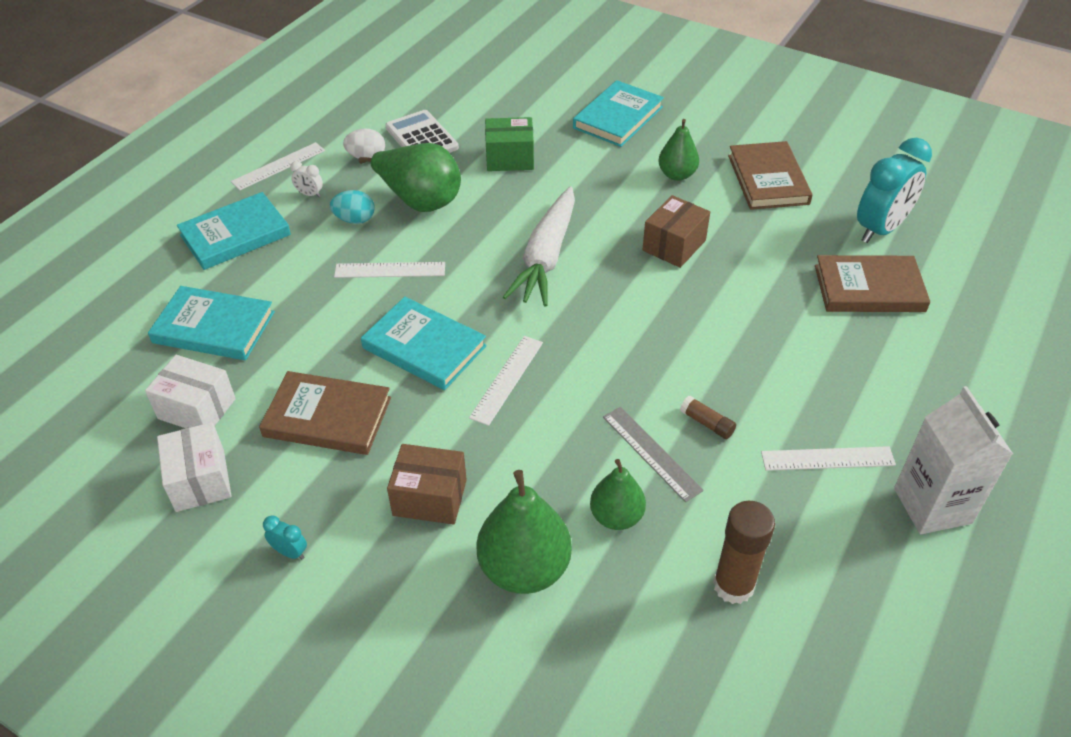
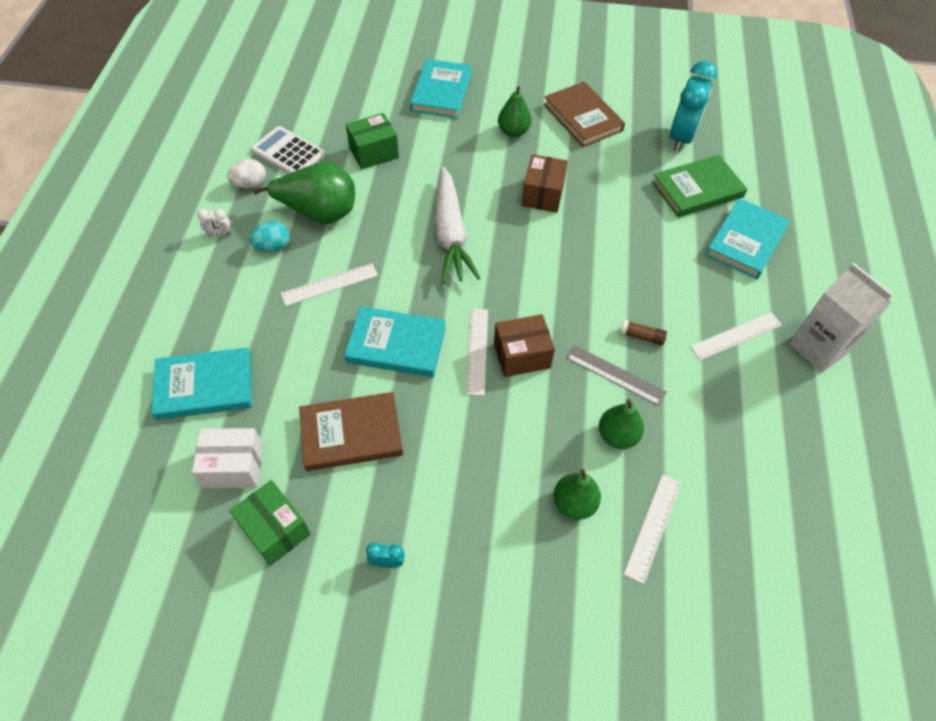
camera: 25 degrees left, 10 degrees up
(200, 480) = (275, 529): white box -> green box
(235, 235) = (173, 293): turquoise book -> turquoise book (746, 241)
(278, 166) = (174, 215): white ruler -> white ruler (653, 527)
(430, 497) = (472, 473): brown box -> brown box (522, 355)
(524, 568) = (574, 503): green pear -> green pear, size x0.61
(733, 585) = (723, 458): brown glue stick -> none
(869, 288) = (697, 189): brown book -> green book

